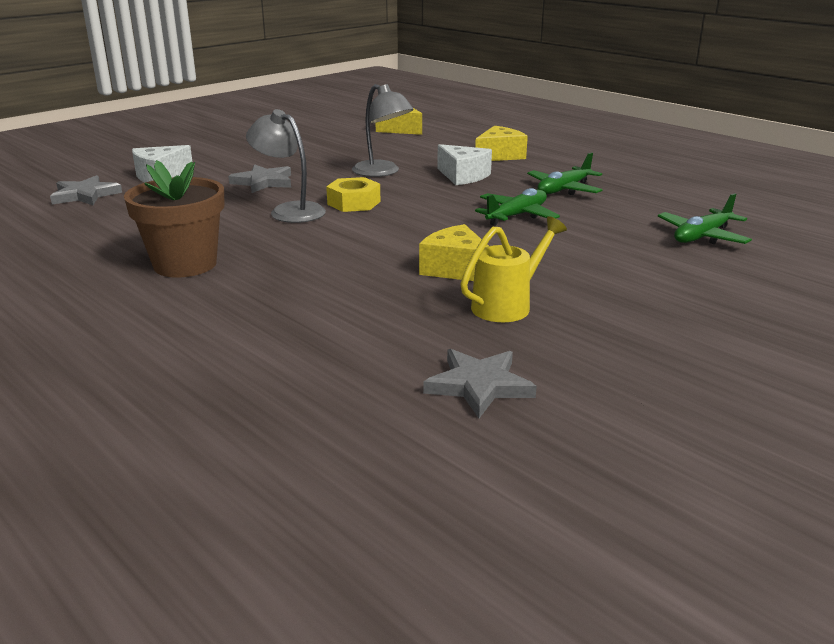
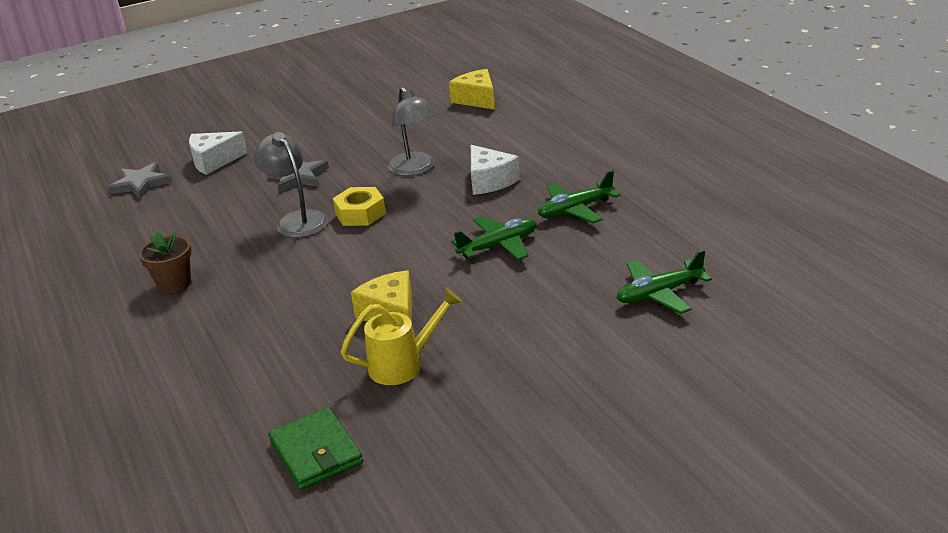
camera: 20 degrees right, 5 degrees up
(185, 264) = (174, 283): brown flower pot -> brown flower pot, size x0.61
(479, 385) = (316, 452): grey star -> green wallet
(499, 155) = (550, 150): yellow cheese -> none

